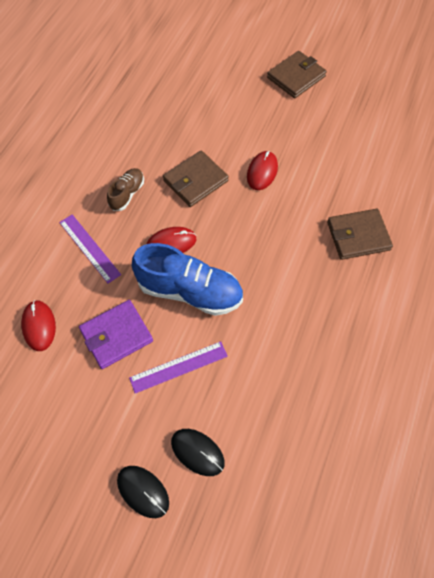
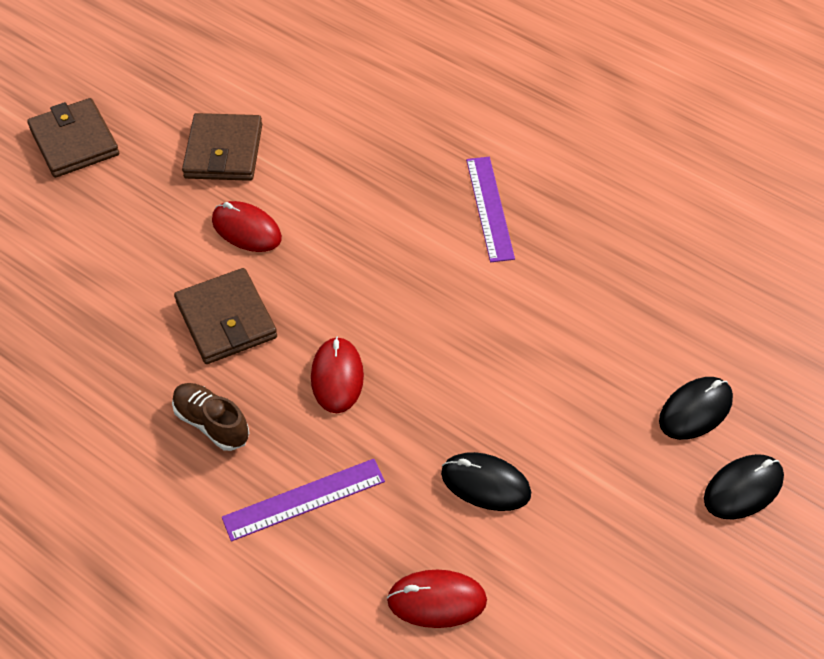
camera: 75 degrees left, 10 degrees down
(116, 335) = (485, 484): purple wallet -> black mouse
(178, 367) = (559, 408): purple ruler -> purple ruler (489, 208)
(190, 291) = (435, 369): blue shoe -> none
(358, 236) = (406, 149): brown wallet -> brown wallet (223, 151)

